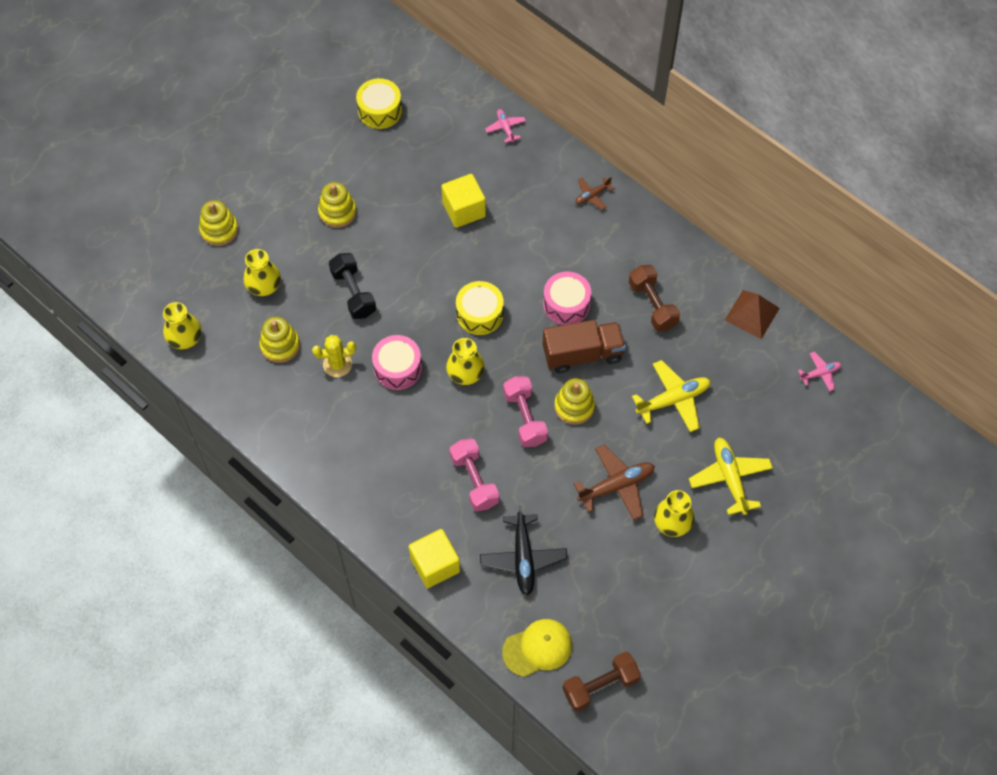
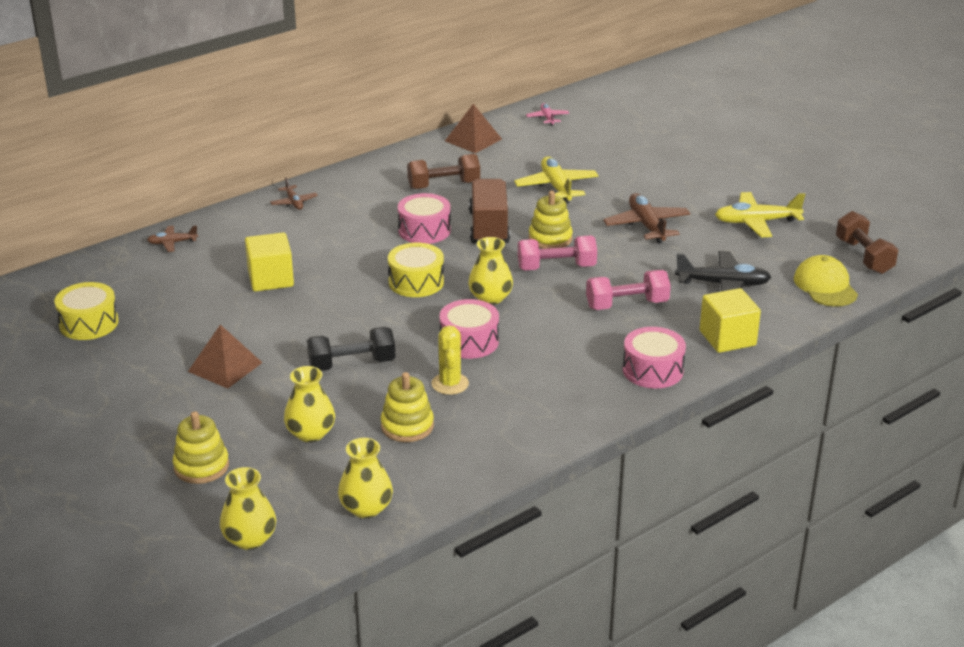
camera: 80 degrees left, 30 degrees down
(337, 212) = (225, 367): yellow stacking toy -> brown pyramid
(378, 508) = (652, 370): none -> pink drum
(505, 128) = (172, 243): pink plane -> brown plane
(672, 523) = (691, 202): yellow vase -> yellow vase (250, 539)
(730, 478) = (648, 170): yellow plane -> yellow plane (756, 222)

